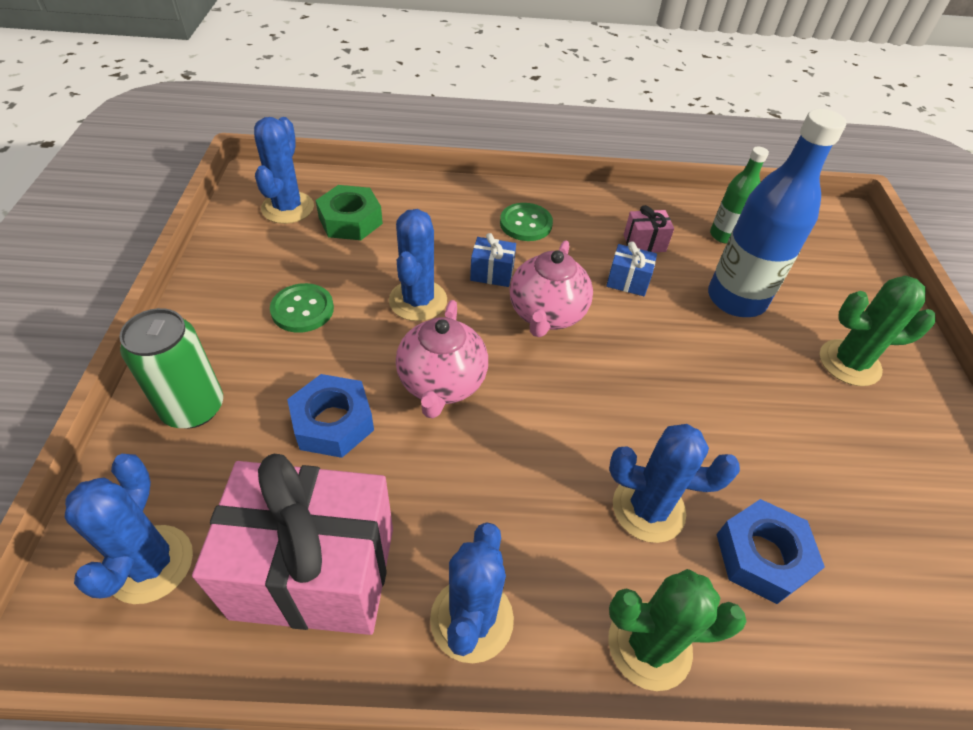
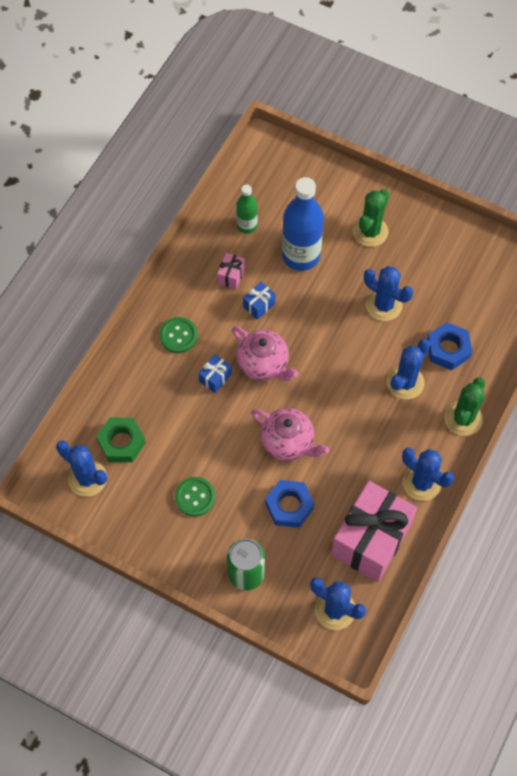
camera: 60 degrees left, 15 degrees up
(418, 300) = (218, 429): blue cactus -> blue cactus (384, 305)

